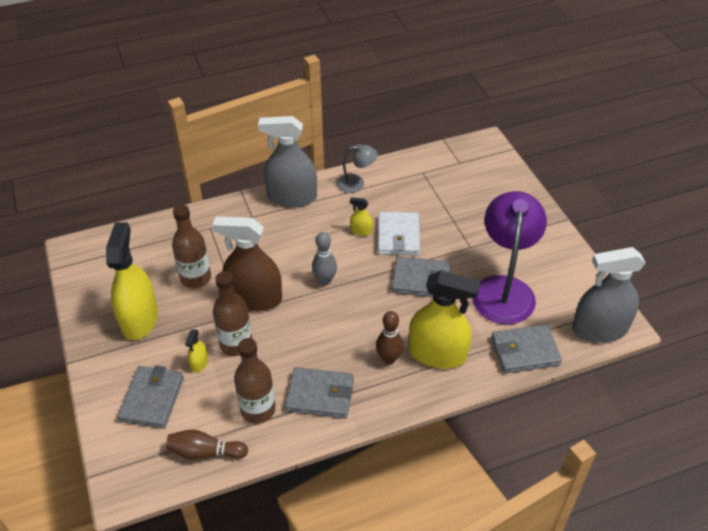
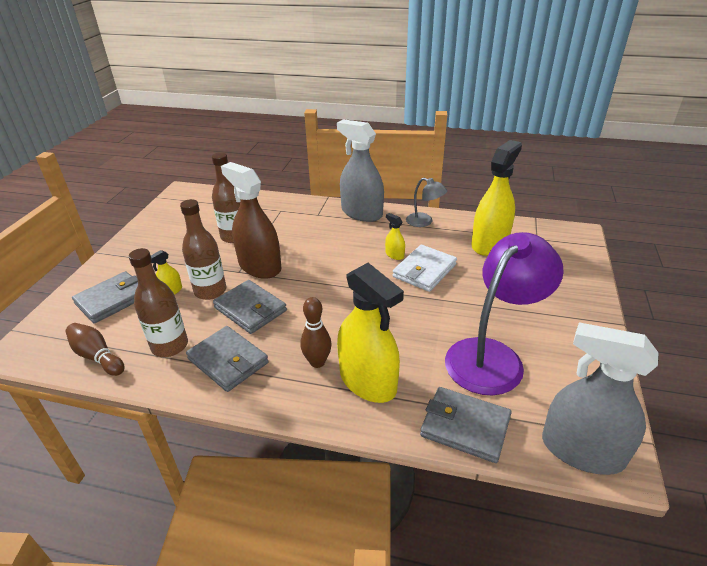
camera: 35 degrees right, 10 degrees down
(139, 319) = (169, 246): yellow spray bottle -> yellow spray bottle (489, 243)
(325, 280) = (327, 277): grey bowling pin -> none
(421, 280) = (412, 312): grey wallet -> grey wallet (250, 309)

